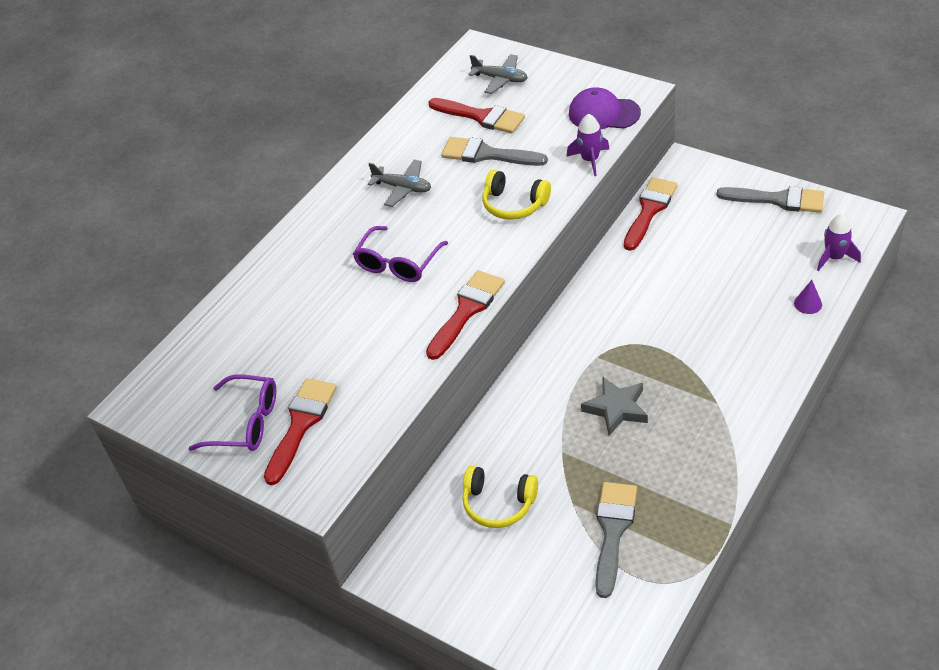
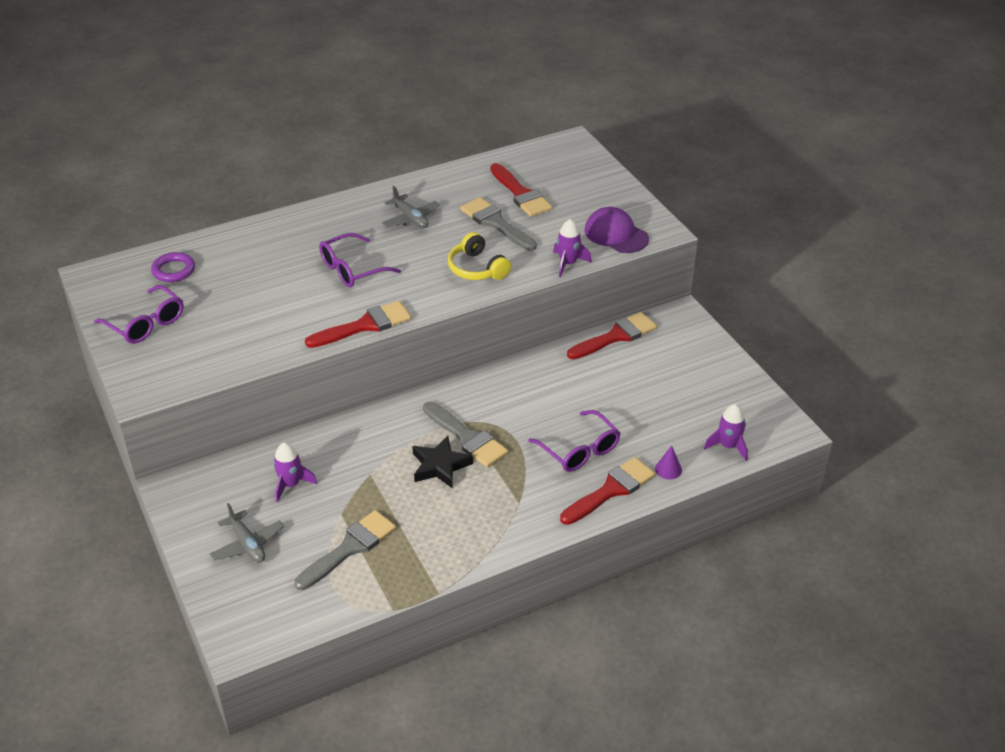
camera: 25 degrees right, 5 degrees down
(218, 354) = (173, 270): none -> purple ring
(301, 424) = (178, 343): red brush -> red brush (611, 490)
(498, 503) = (291, 484): yellow headphones -> purple rocket
(500, 79) = (564, 173): grey plane -> grey plane (247, 544)
(616, 408) = (440, 466): grey star -> black star
(720, 327) = (579, 450): none -> purple glasses
(778, 200) = (729, 379): grey brush -> grey brush (467, 437)

